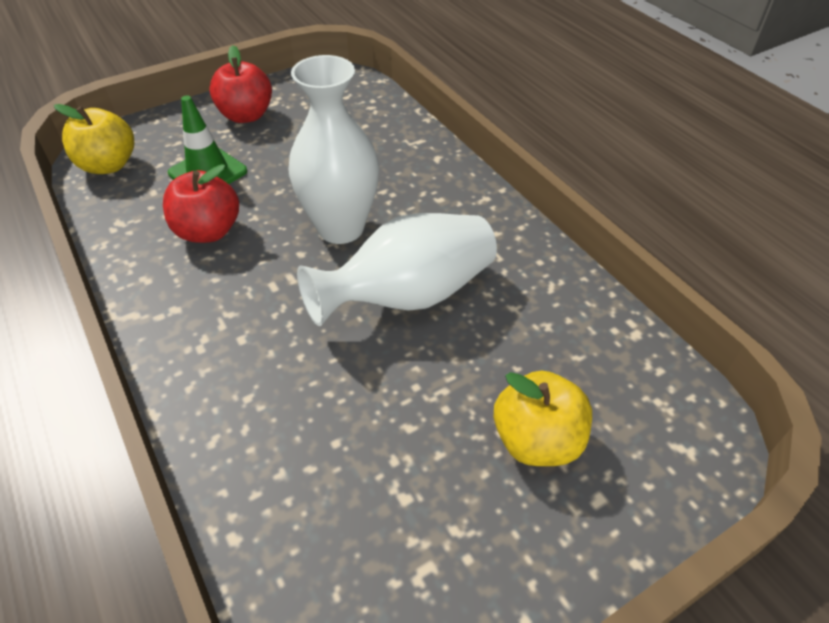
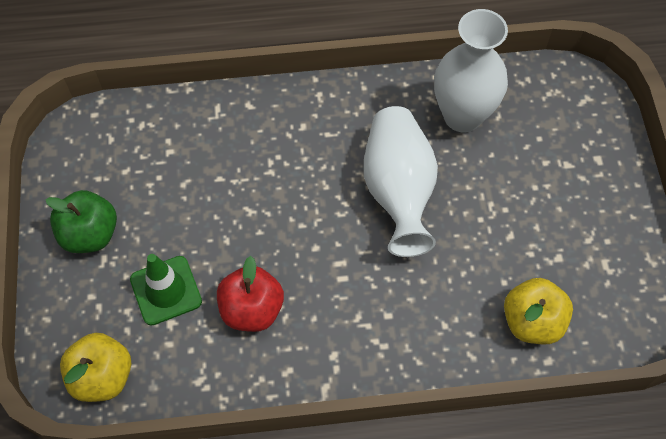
camera: 65 degrees left, 15 degrees up
(246, 115) = (90, 234): red apple -> green apple
(341, 228) = (301, 209): white vase -> white vase (462, 116)
(536, 440) = (549, 170): yellow apple -> yellow apple (532, 321)

